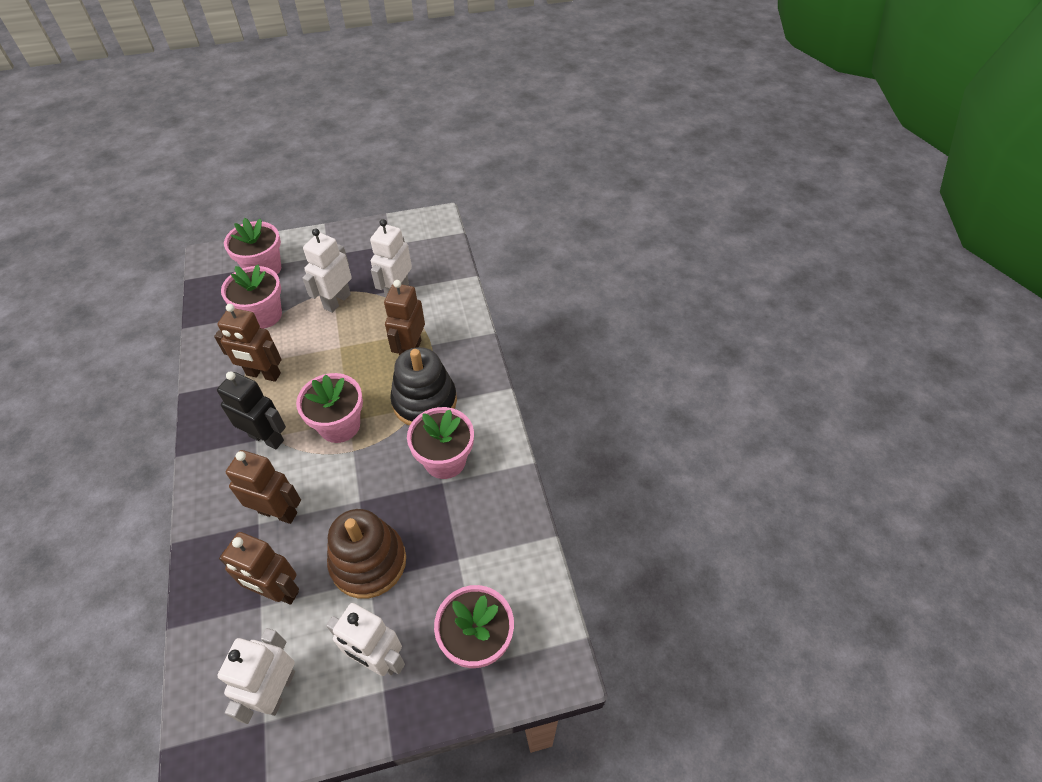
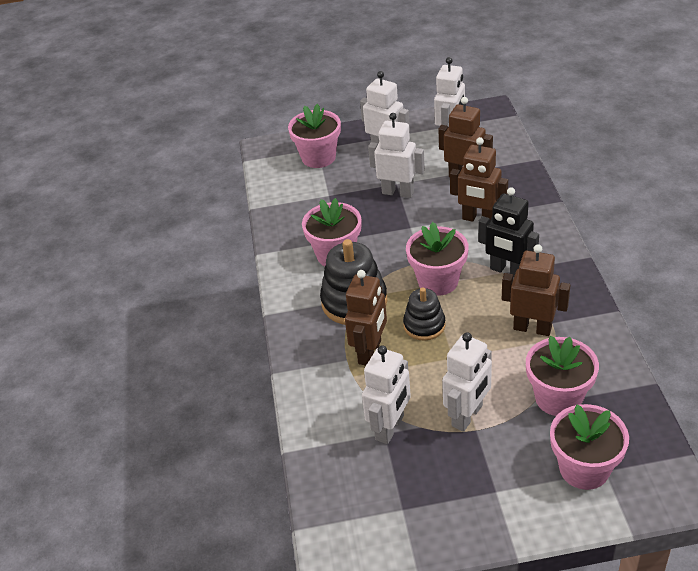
camera: 170 degrees left, 10 degrees down
(360, 377) = (424, 325): none -> black stacking toy
(368, 562) = (398, 192): brown stacking toy -> white robot

